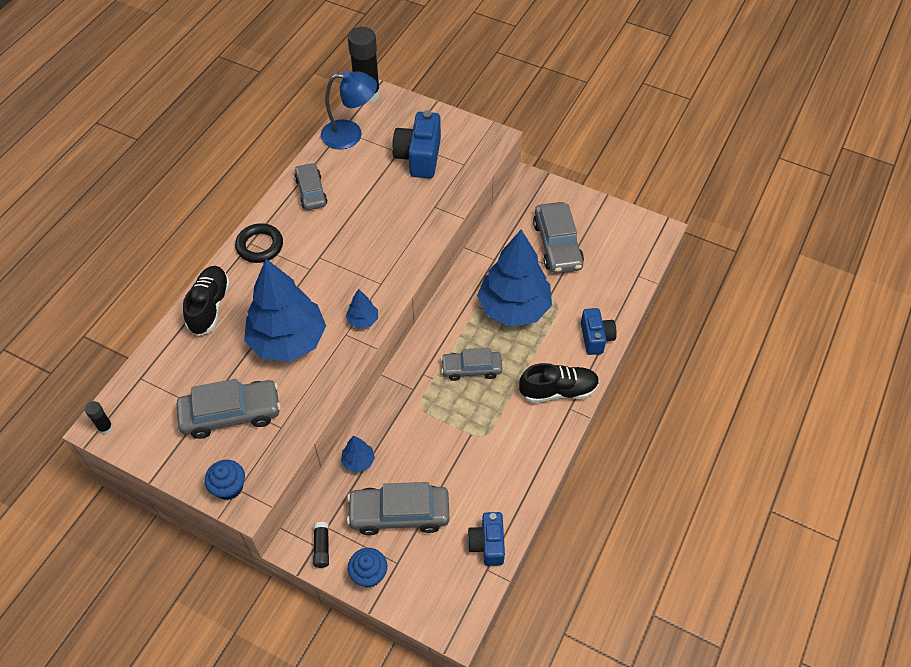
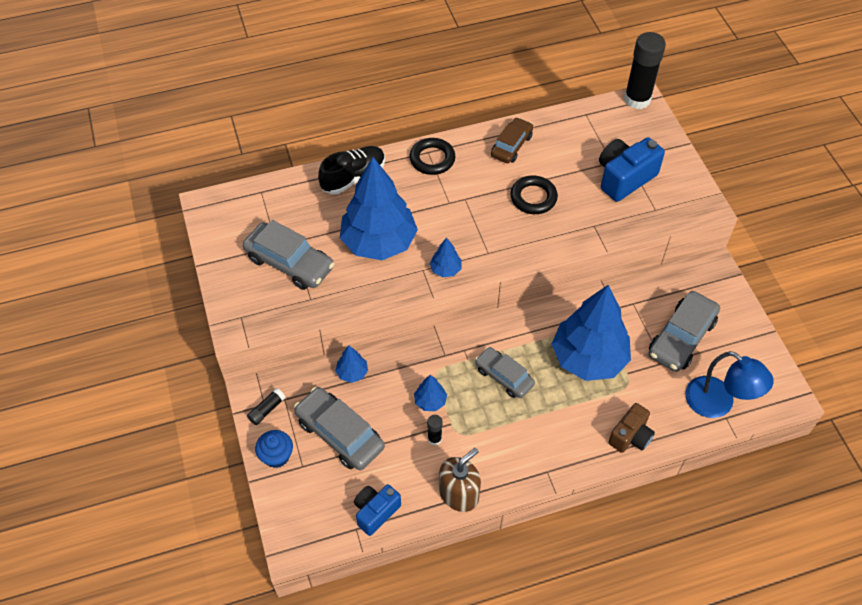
camera: 45 degrees right, 0 degrees up
(105, 427) = (208, 208): black glue stick -> black glue stick (434, 439)
(229, 487) = (237, 311): blue cupcake -> none
(311, 192) = (511, 146): grey car -> brown car
(350, 134) = (589, 122): blue lamp -> blue lamp (718, 404)
(370, 218) = (533, 198): none -> black ring
(439, 431) = (430, 401): none -> blue tree
(530, 477) = (459, 493): none -> brown soap dispenser
(558, 391) = (553, 450): black shoe -> none
(596, 338) = (630, 436): blue camera -> brown camera

